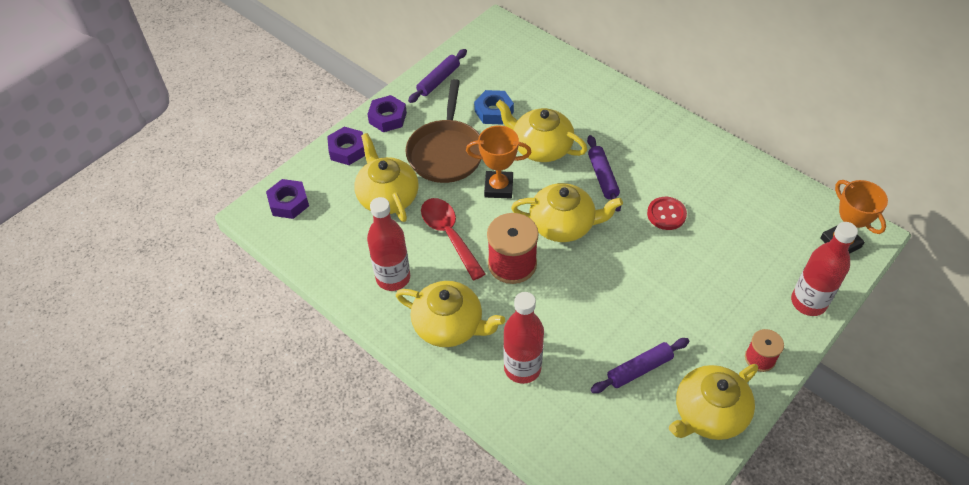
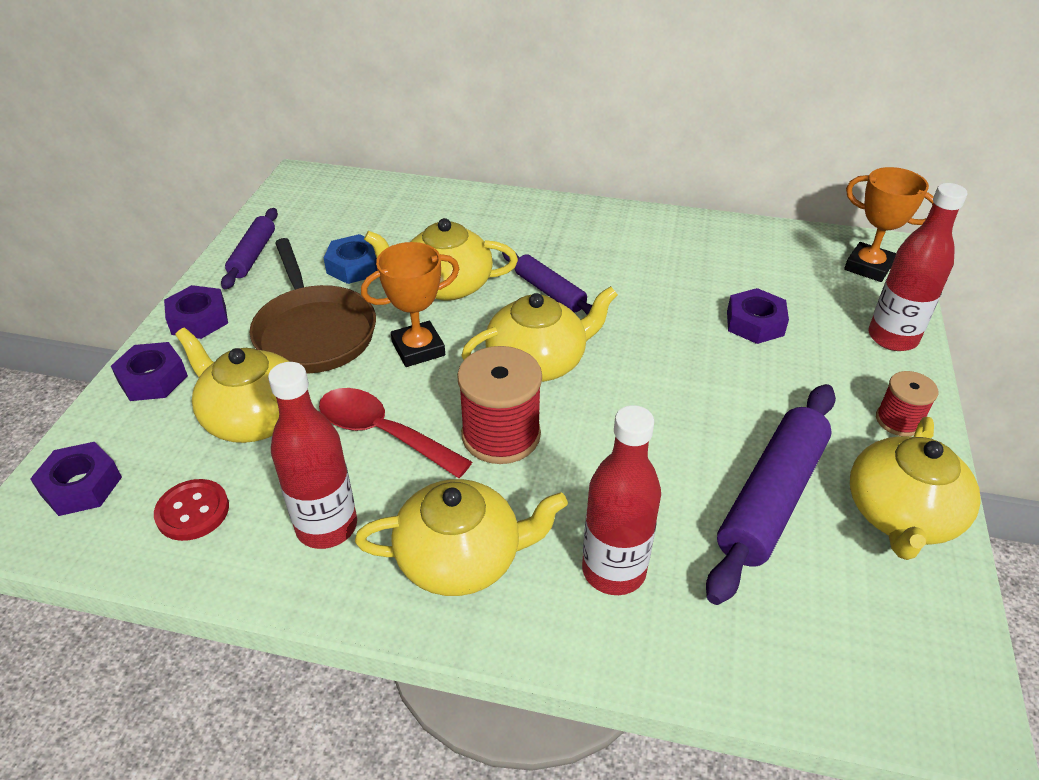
camera: 30 degrees left, 10 degrees down
(639, 369) = (772, 498): purple rolling pin -> purple rolling pin, size x1.71
(666, 214) = (658, 305): red button -> red button (193, 511)
(721, 253) = (755, 323): none -> purple nut

